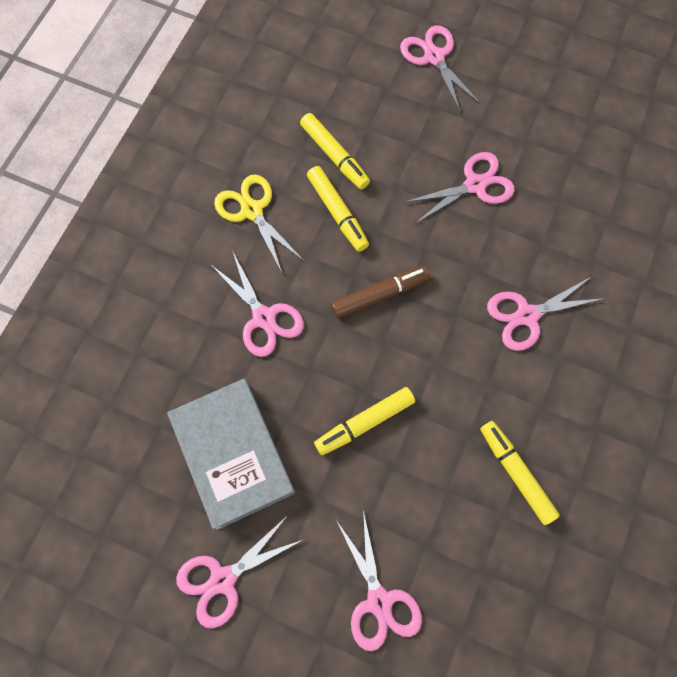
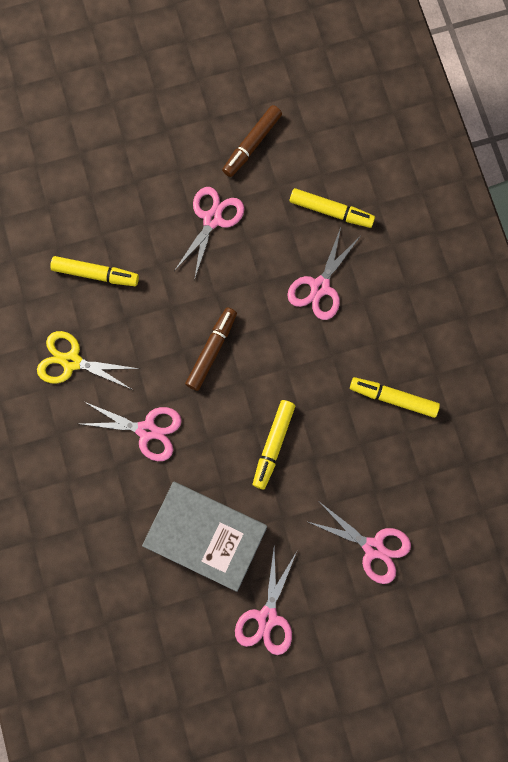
camera: 40 degrees left, 5 degrees up
(337, 212) = (133, 315): yellow marker -> yellow marker (331, 211)
(434, 57) = (104, 141): pink scissors -> none
(563, 149) = (252, 144): none -> brown marker

